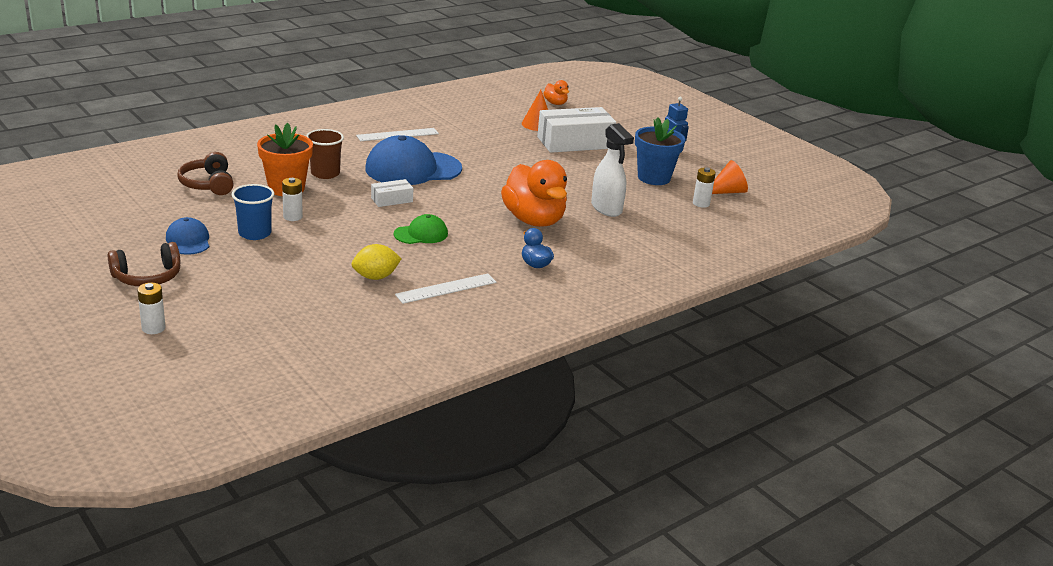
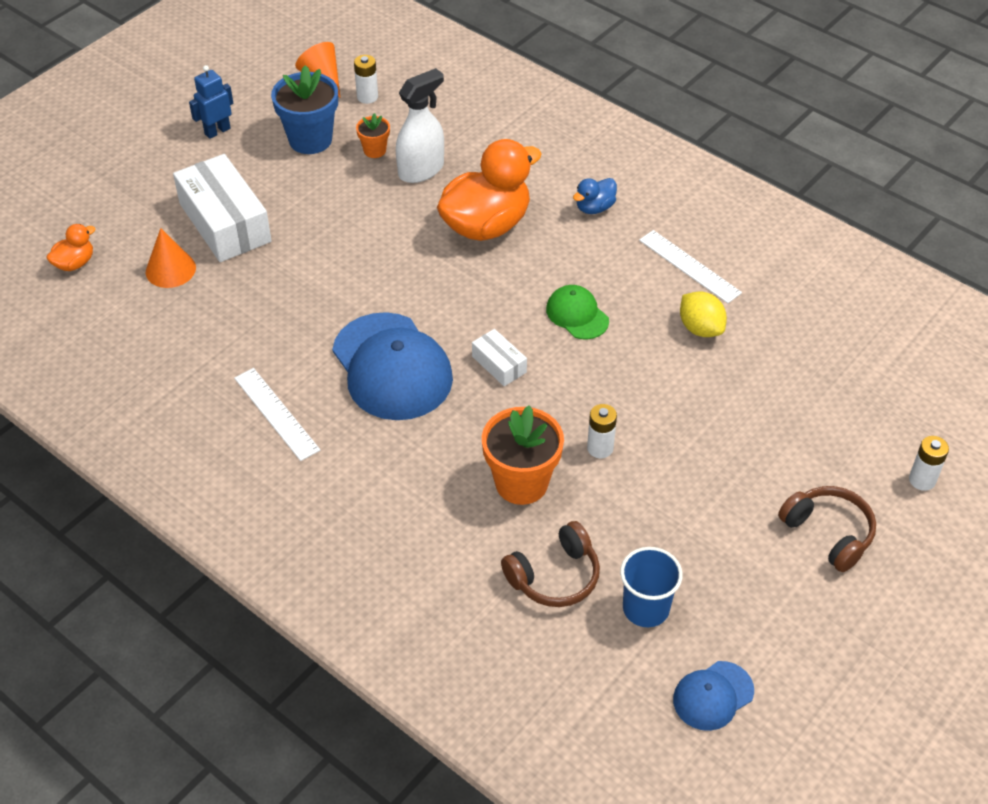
camera: 100 degrees left, 20 degrees up
(188, 240) = (722, 531): blue cap -> blue cap (713, 696)
(255, 233) = (665, 470): blue cup -> blue cup (646, 608)
(325, 173) = (453, 456): brown cup -> none
(634, 196) = (374, 150): none -> orange flower pot

